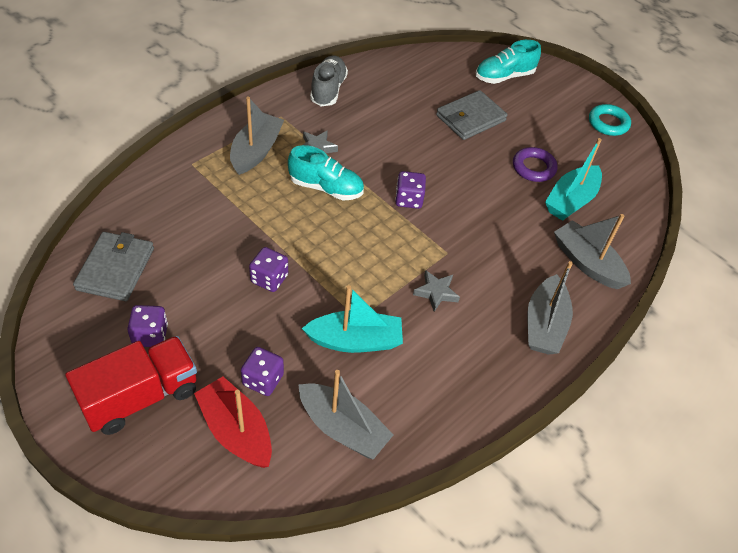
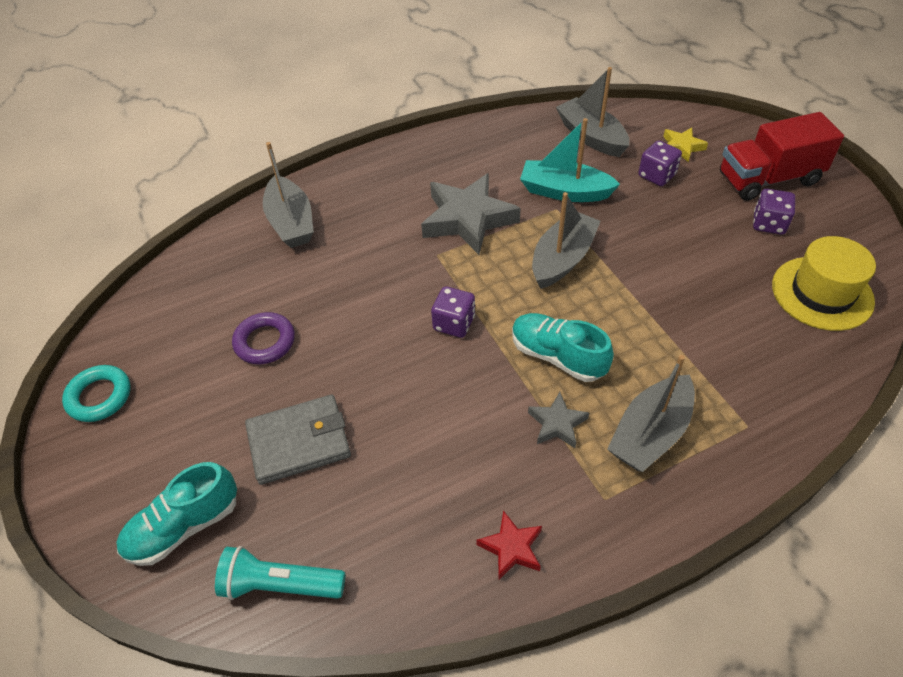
camera: 155 degrees left, 0 degrees up
(116, 269) = (822, 293): grey wallet -> yellow hat
(236, 430) = (681, 147): red boat -> yellow star
(269, 279) = (644, 257): purple dice -> none
(328, 90) = (511, 548): grey shoe -> red star
(436, 292) = (468, 219): grey star -> grey star, size x2.03
(439, 63) = (280, 584): none -> turquoise flashlight
(504, 76) = (184, 526): turquoise shoe -> turquoise shoe turned 150 degrees clockwise
(544, 325) = (376, 178): grey boat -> grey boat (562, 259)
(571, 200) = (252, 291): turquoise boat -> none

